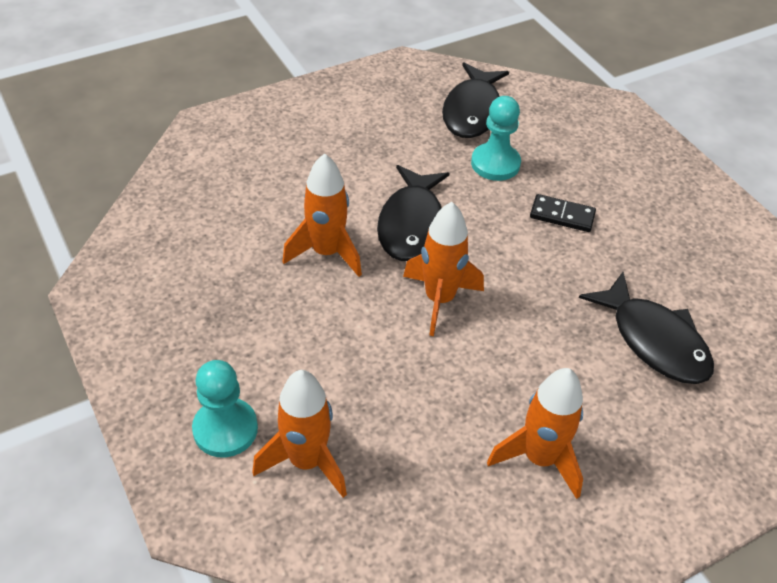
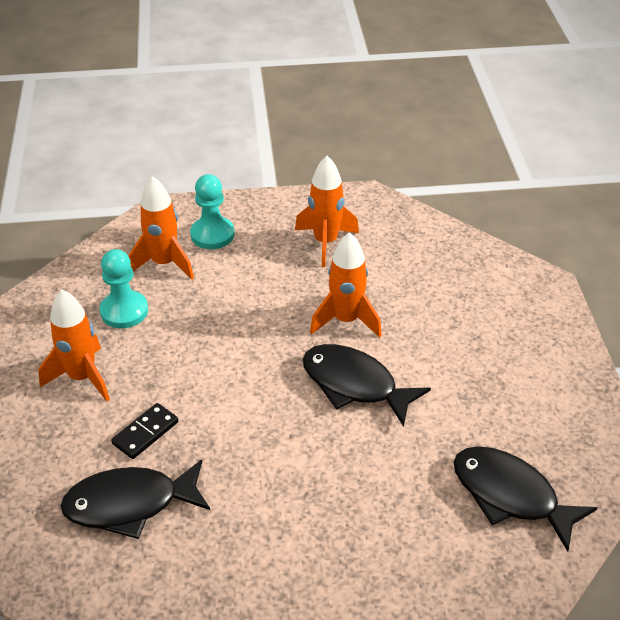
camera: 115 degrees right, 5 degrees down
(439, 299) = (259, 373): orange rocket -> orange rocket (325, 242)
(495, 164) = (414, 480): turquoise pawn -> turquoise pawn (124, 311)
(562, 215) = (314, 505): black domino -> black domino (145, 433)

